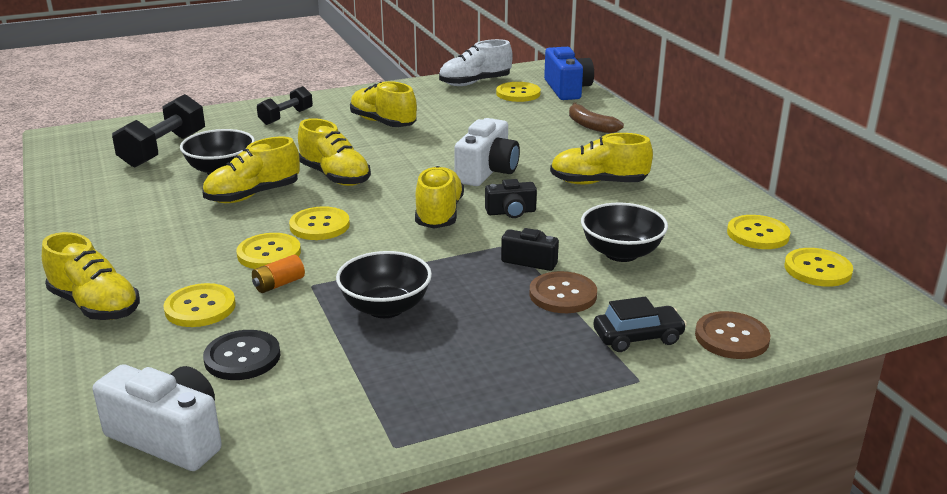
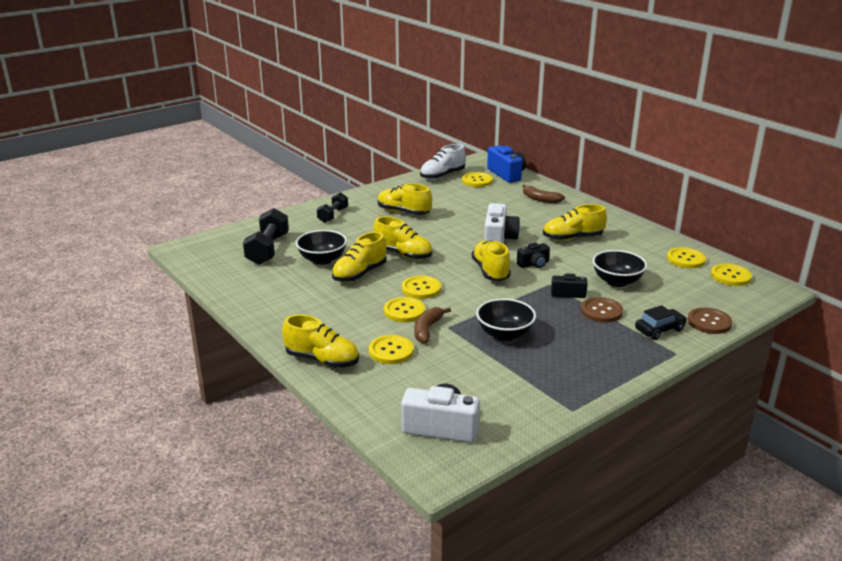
camera: 15 degrees left, 0 degrees up
(242, 357) = (444, 376): black button -> none
(279, 284) = (427, 329): orange battery -> brown banana

